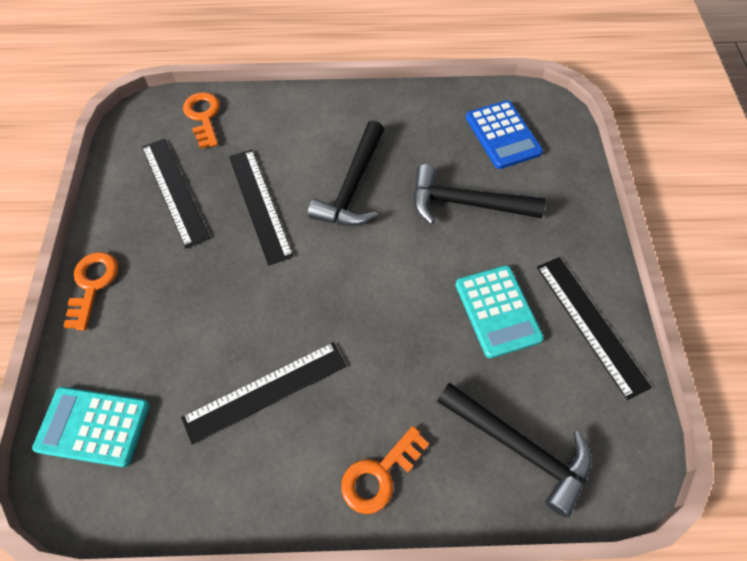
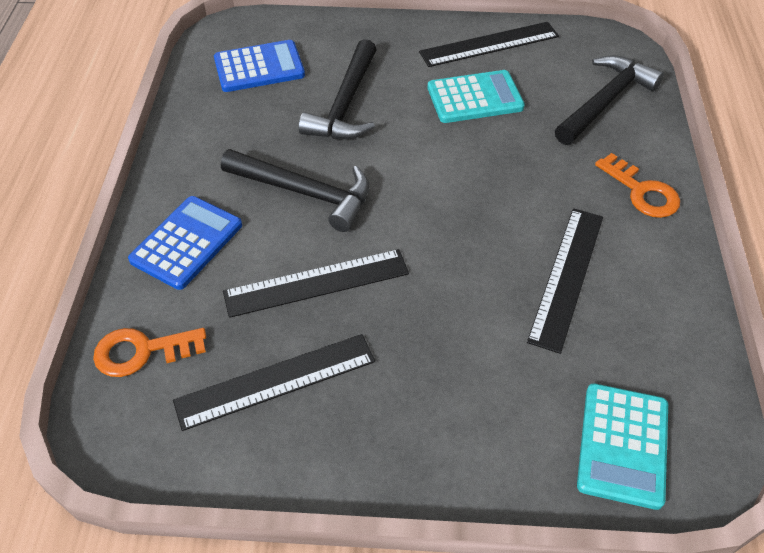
camera: 85 degrees left, 10 degrees down
(93, 284) = (423, 472): orange key -> none
(265, 391) = (567, 277): black ruler -> black ruler turned 45 degrees clockwise
(297, 122) = (187, 243): none -> blue calculator

